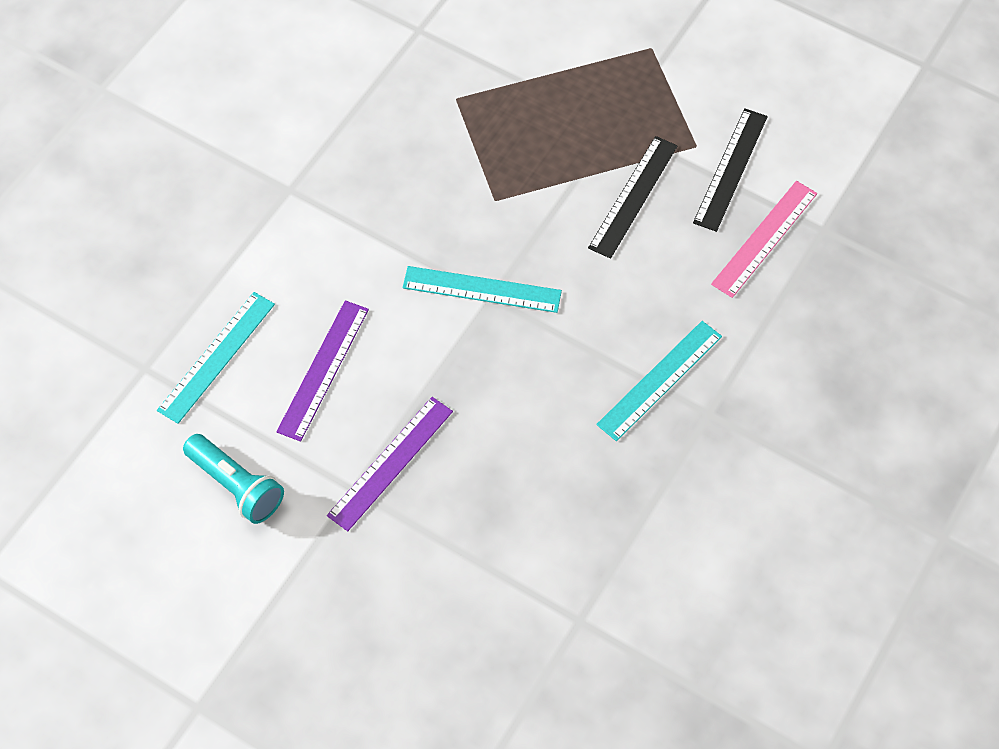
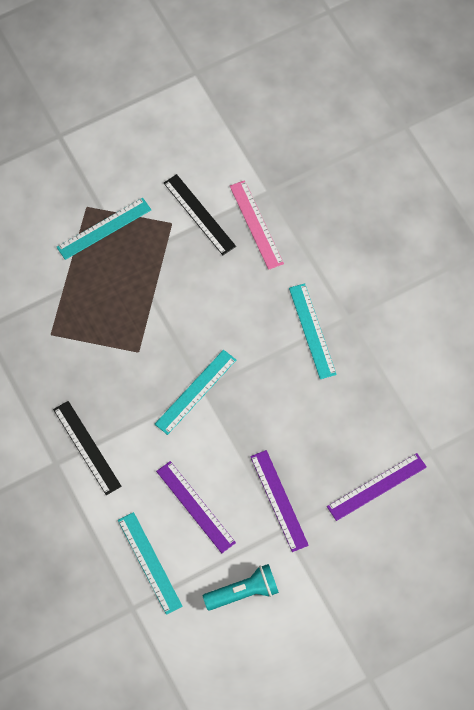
camera: 60 degrees left, 5 degrees up
(484, 575) = (376, 486): none -> purple ruler
(633, 196) = (184, 276): black ruler -> black ruler (87, 447)
(635, 80) = (104, 228): none -> turquoise ruler

